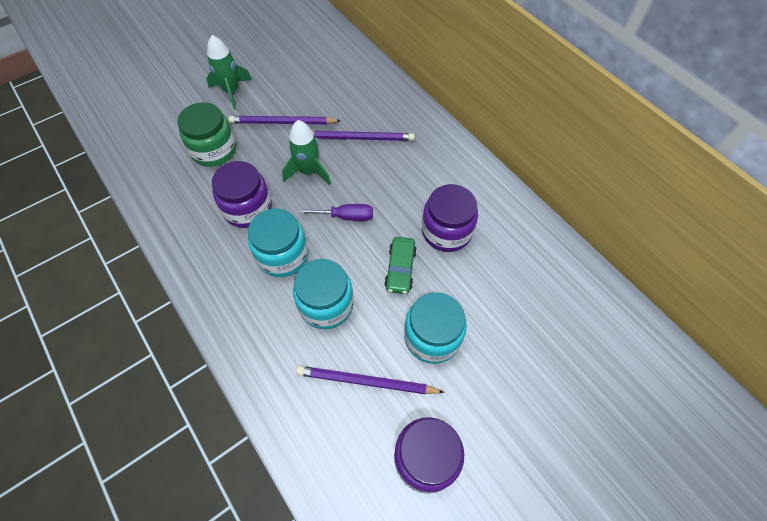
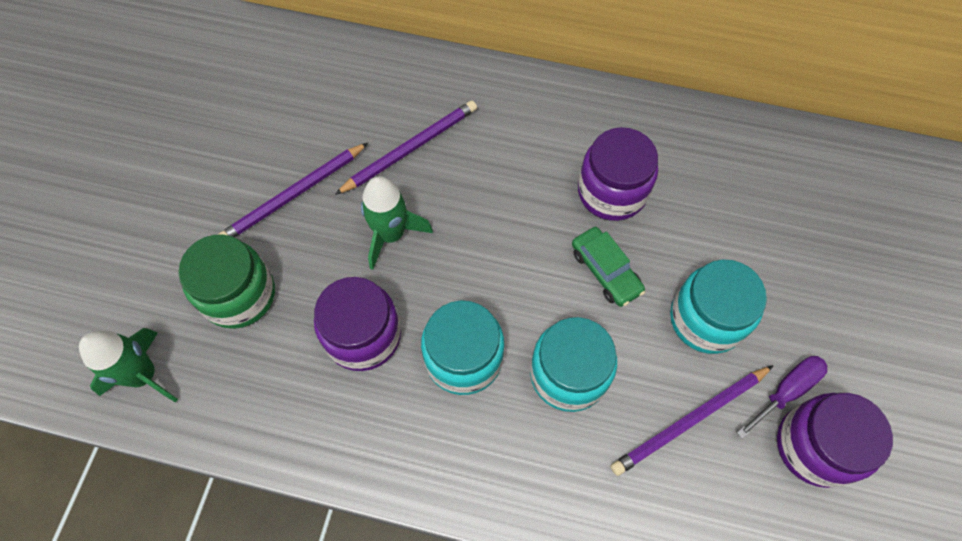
camera: 40 degrees left, 5 degrees up
(231, 91) = (178, 200): green rocket -> green rocket (143, 375)
(346, 216) = (489, 256): purple screwdriver -> purple screwdriver (786, 391)

